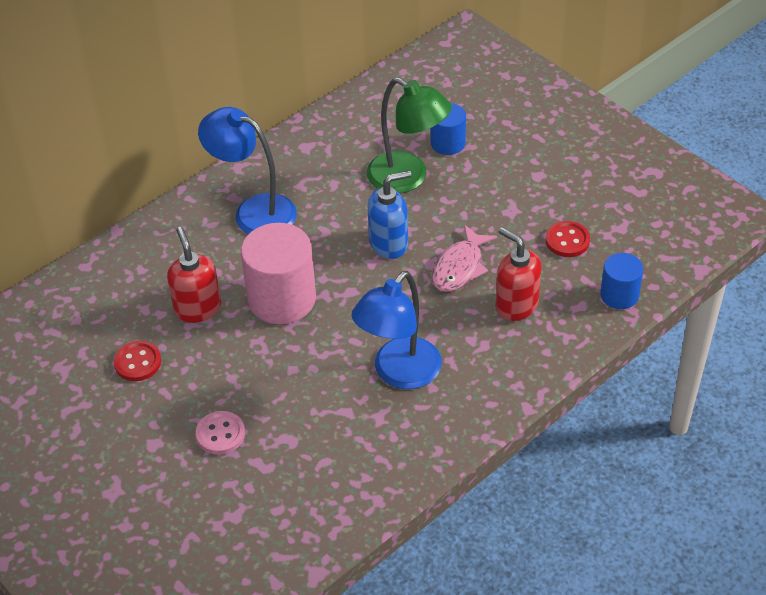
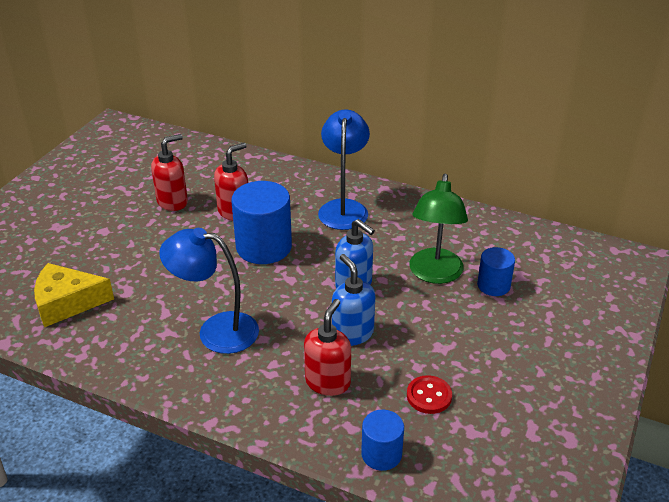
camera: 65 degrees right, 10 degrees down
(137, 362) = (173, 202): red button -> red soap dispenser
(220, 434) = (121, 257): pink button -> none
(277, 500) = (67, 303): none -> yellow cheese
(282, 299) = (264, 247): pink cylinder -> blue cylinder
(460, 267) = (352, 333): pink fish -> blue soap dispenser

